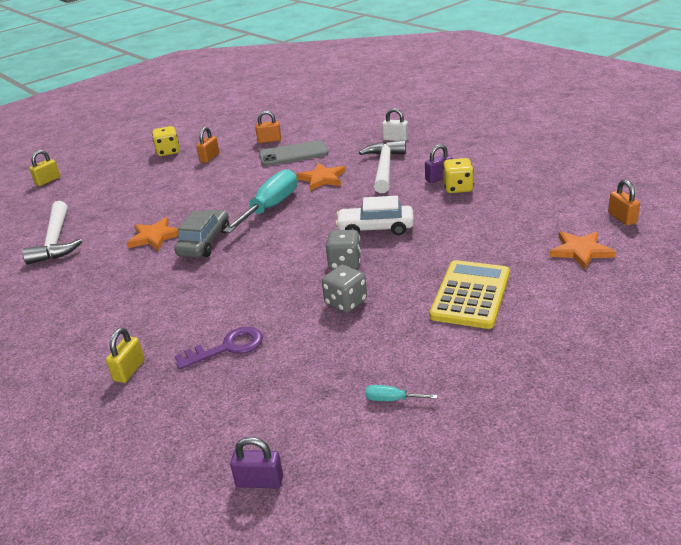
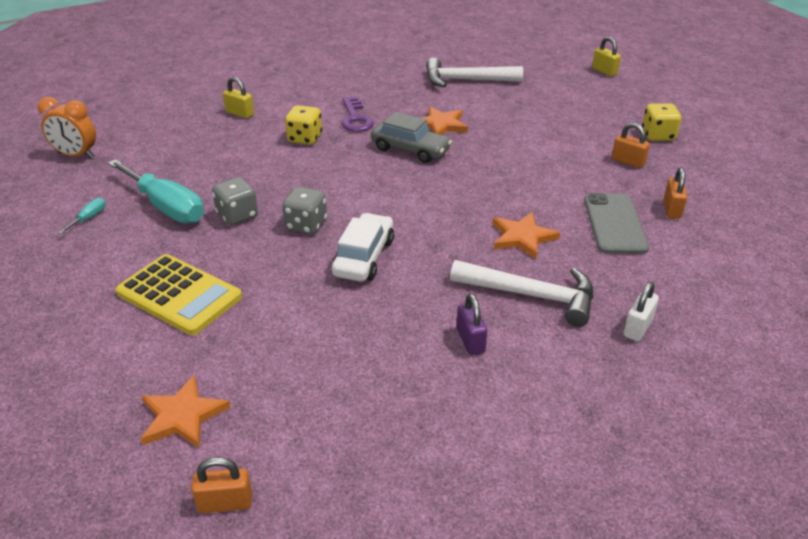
camera: 100 degrees right, 5 degrees up
(227, 348) = (228, 152): purple key -> purple key (355, 118)
(259, 481) = (76, 156): purple padlock -> orange clock
(271, 207) = (464, 193): turquoise screwdriver -> turquoise screwdriver (166, 207)
(458, 188) = (428, 351): yellow dice -> yellow dice (305, 138)

